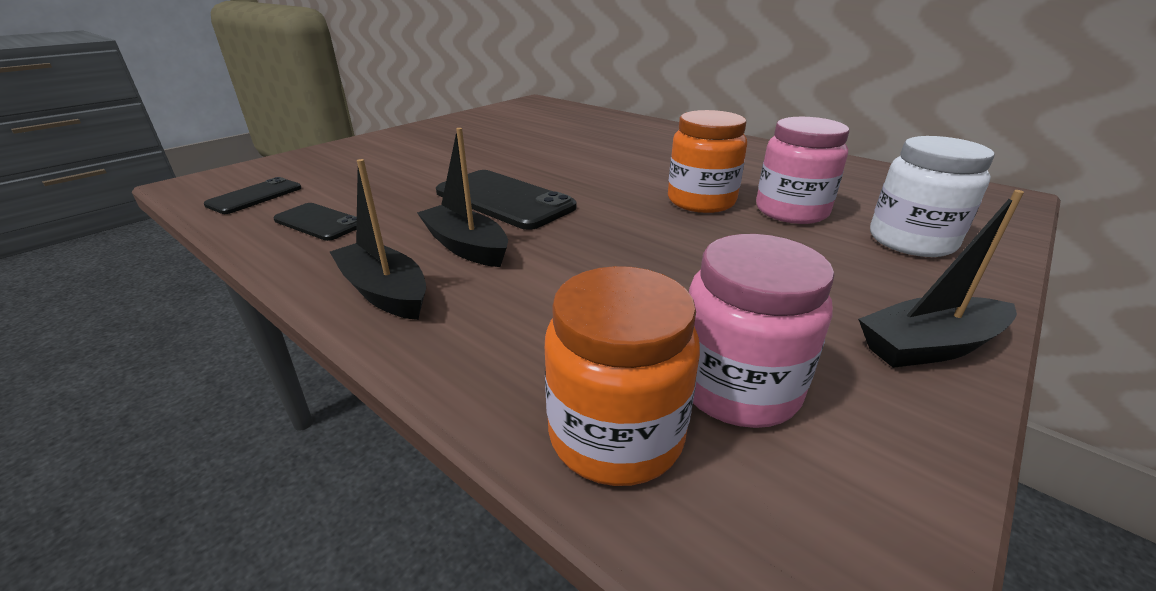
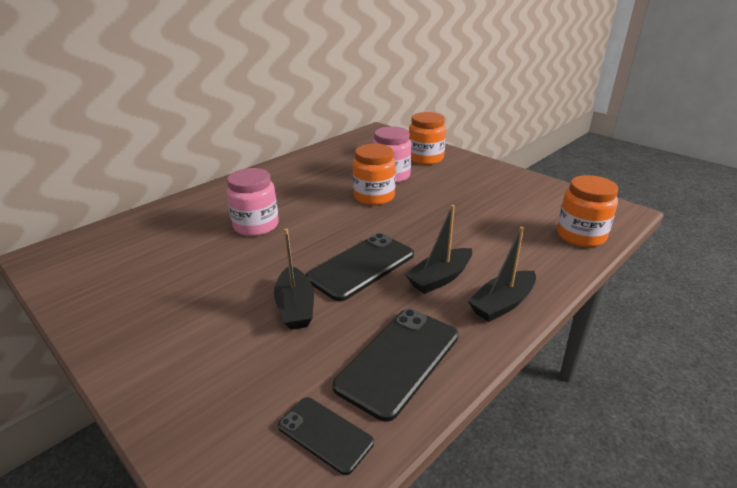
camera: 85 degrees left, 0 degrees up
(319, 222) = (398, 360): black phone -> black phone, size x1.73
(737, 387) = (545, 211): pink jar -> pink jar (256, 226)
(911, 241) = (425, 158): white jar -> orange jar
(929, 346) = (508, 175): black boat -> black boat (295, 307)

